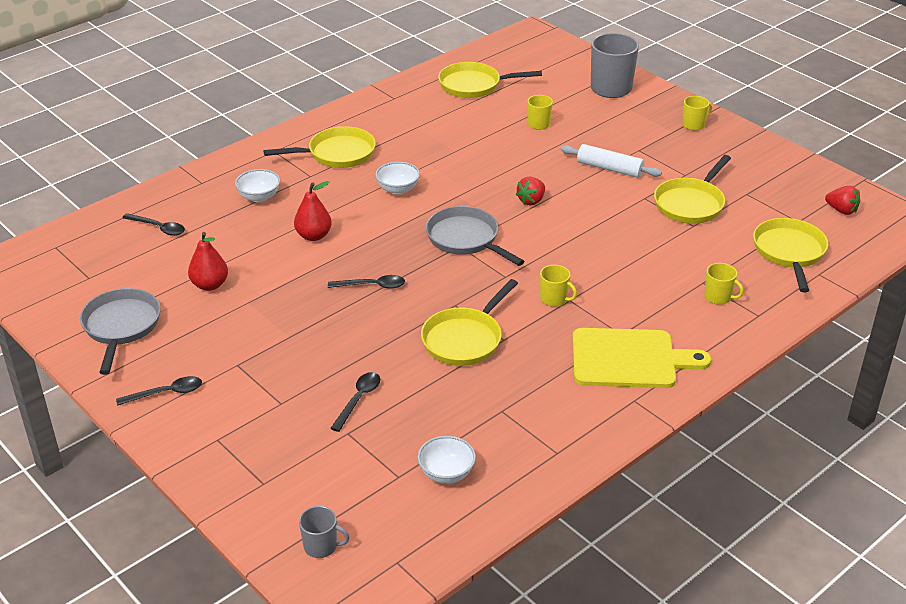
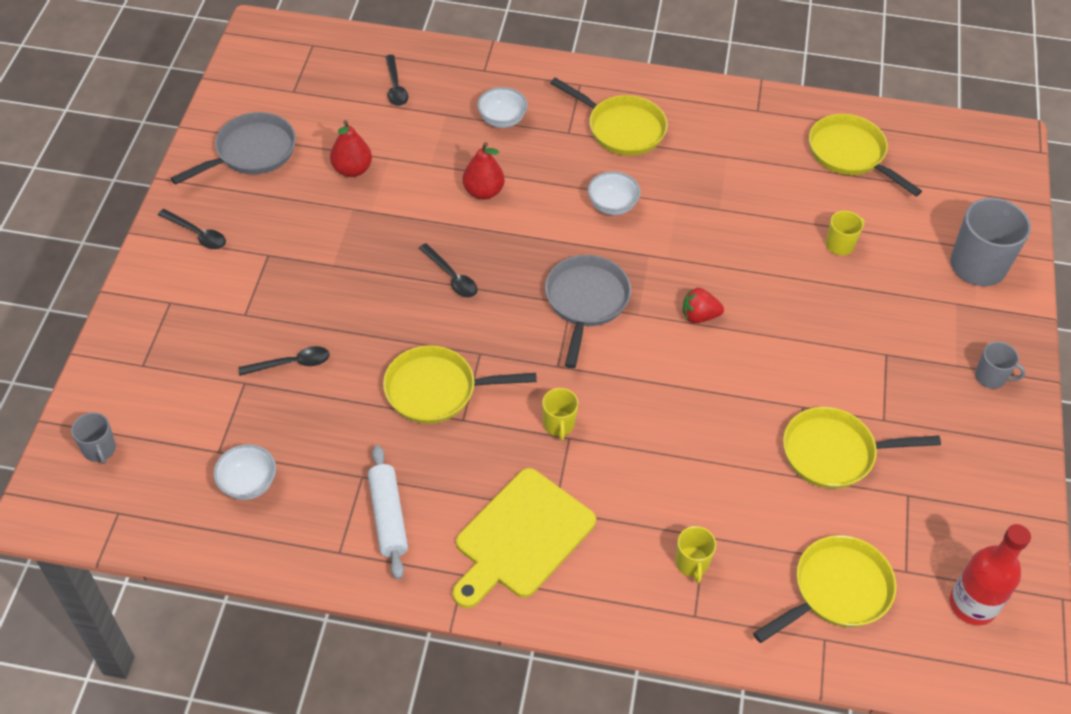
camera: 50 degrees right, 15 degrees up
(609, 168) = (823, 348): white rolling pin -> white rolling pin (388, 516)
(629, 359) = (521, 537): yellow cutting board -> yellow cutting board turned 75 degrees clockwise
(694, 125) = (991, 377): yellow mug -> grey mug
(841, 210) = (972, 604): red strawberry -> red bottle

